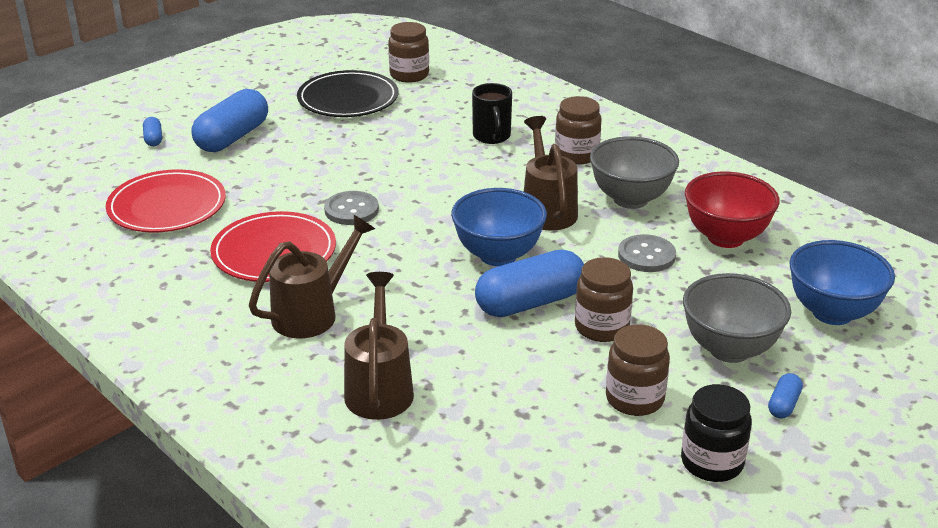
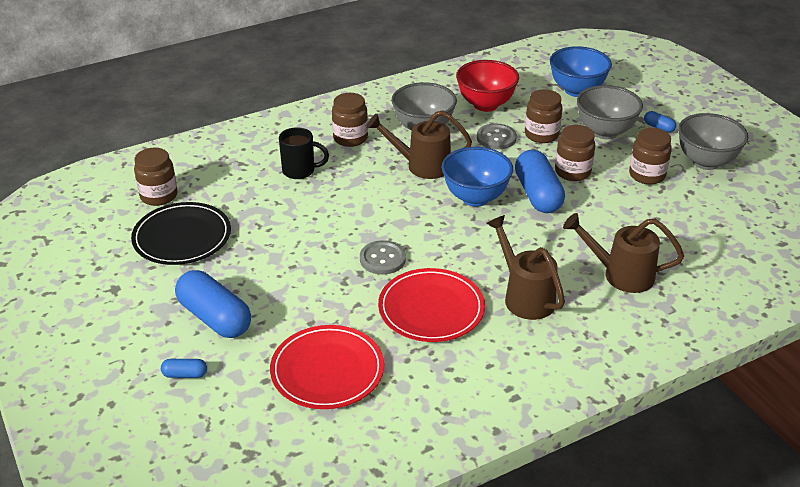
camera: 75 degrees left, 5 degrees up
(680, 292) = (541, 135): none -> brown jar
(712, 462) = (706, 162): black jar -> grey bowl

